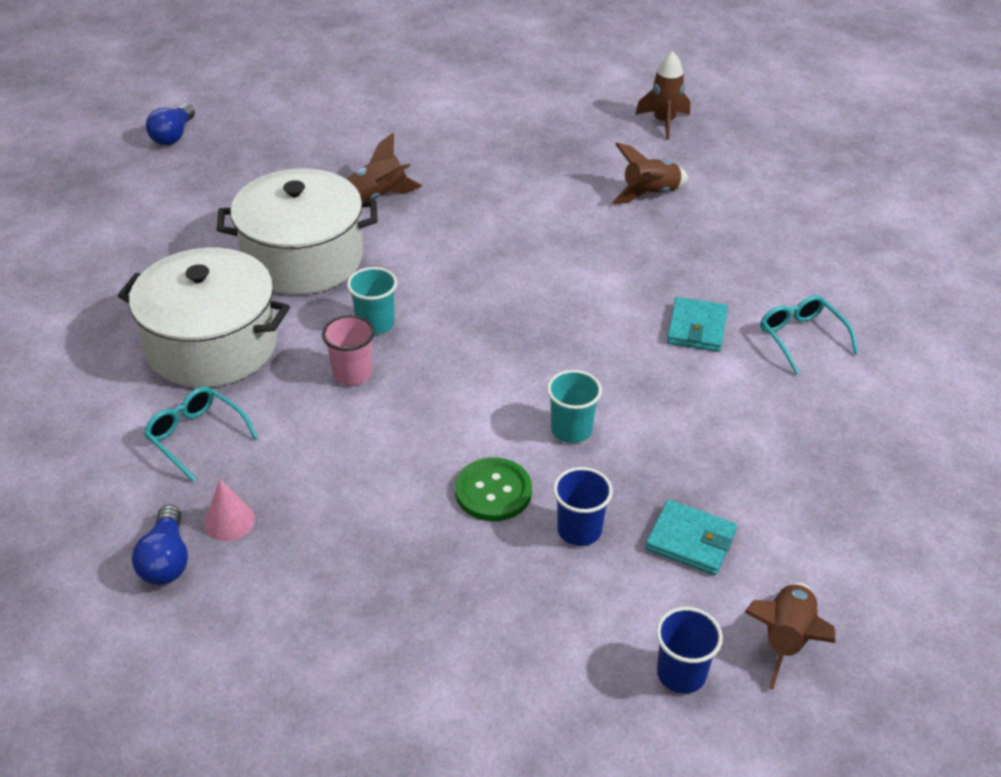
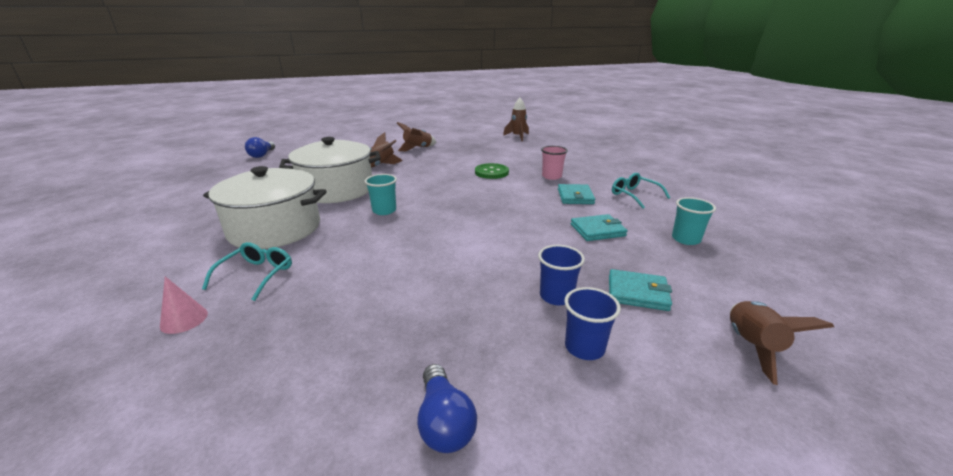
camera: 10 degrees left, 15 degrees down
(166, 560) = (215, 360): blue light bulb -> blue light bulb (444, 422)
(196, 436) = (256, 275): turquoise glasses -> turquoise glasses turned 75 degrees clockwise
(229, 521) = (277, 324): pink cone -> pink cone (184, 319)
(352, 373) = (372, 233): pink cup -> pink cup (551, 176)
(493, 491) = (485, 281): green button -> green button (491, 172)
(571, 430) = (525, 245): turquoise cup -> turquoise cup (686, 239)
(650, 194) = (523, 156): brown rocket -> brown rocket (418, 148)
(681, 674) = (692, 385): blue cup -> blue cup (584, 347)
(695, 414) = (597, 230): none -> turquoise wallet

